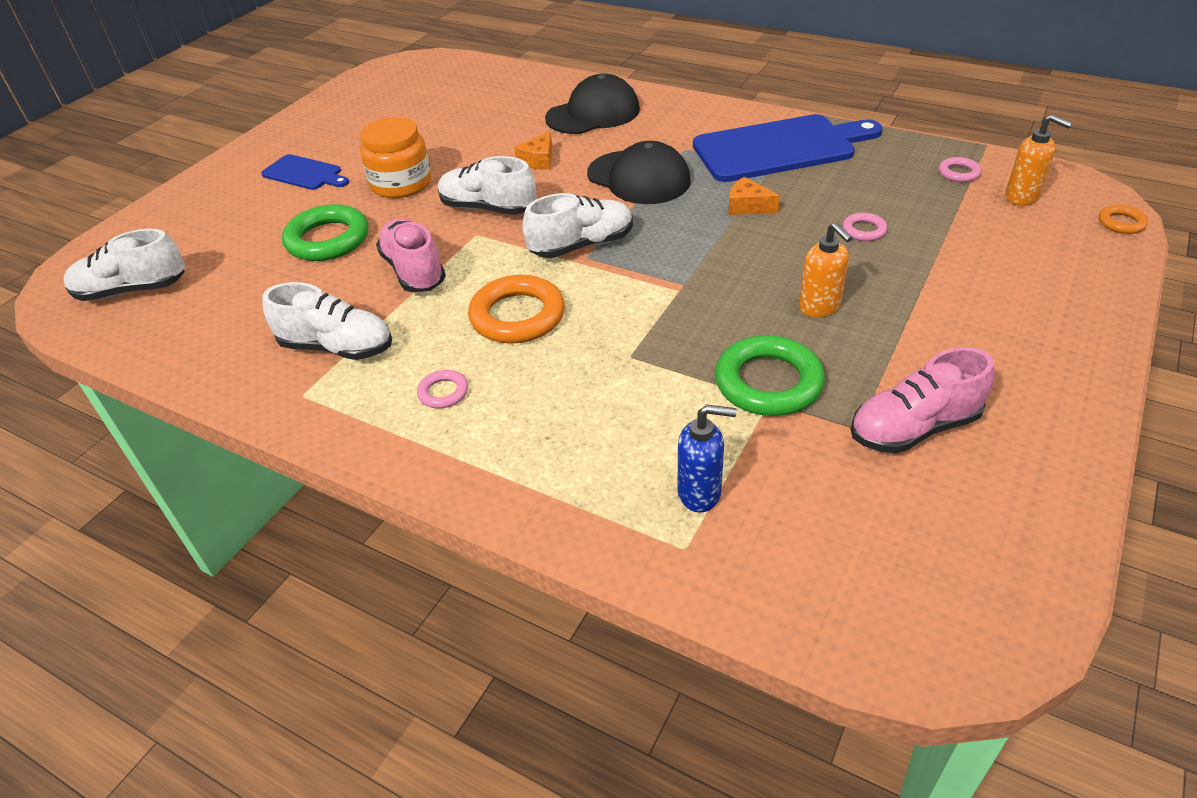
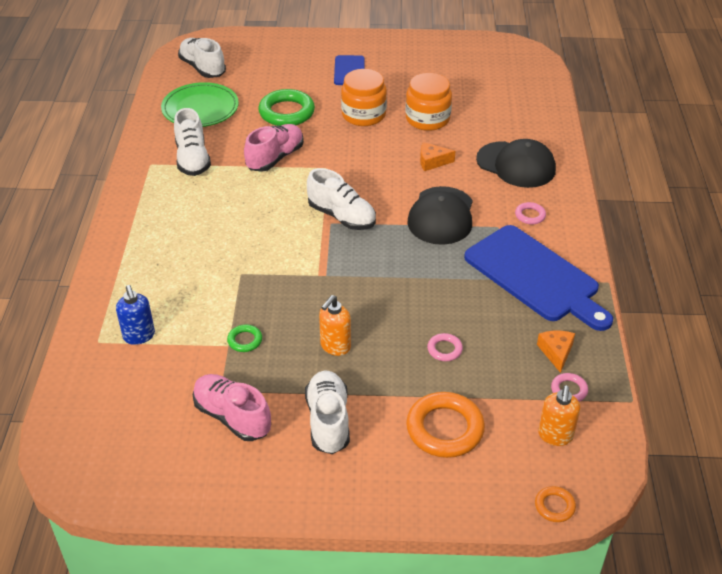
camera: 60 degrees right, 0 degrees up
(227, 314) = (200, 109): none -> green plate
(443, 392) = (175, 212): pink ring -> pink ring (530, 215)
(458, 144) = (427, 119): none -> orange jar
(488, 208) = (358, 161): white shoe -> white shoe (328, 421)
(517, 316) = (254, 215): orange ring -> orange ring (445, 429)
(747, 206) = (439, 280): orange cheese -> orange cheese (556, 352)
(768, 382) = (245, 340): green ring -> green ring, size x0.49

